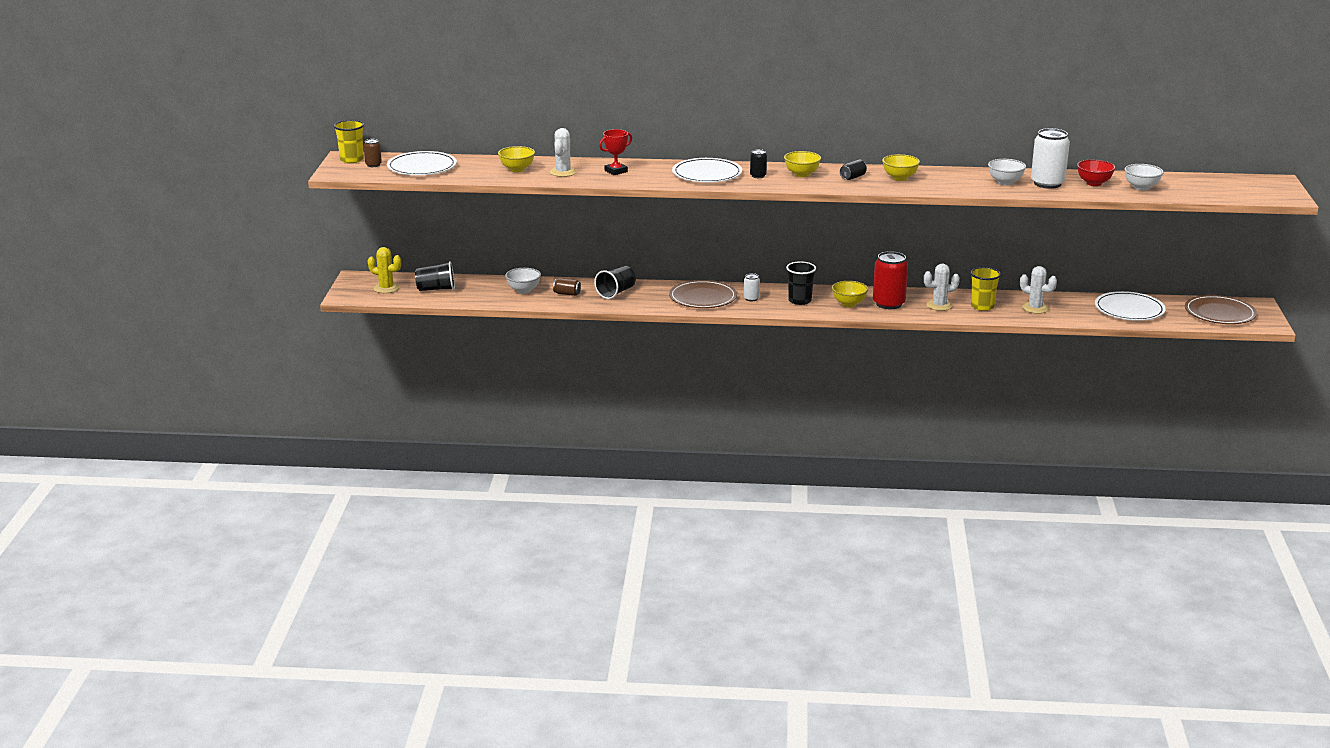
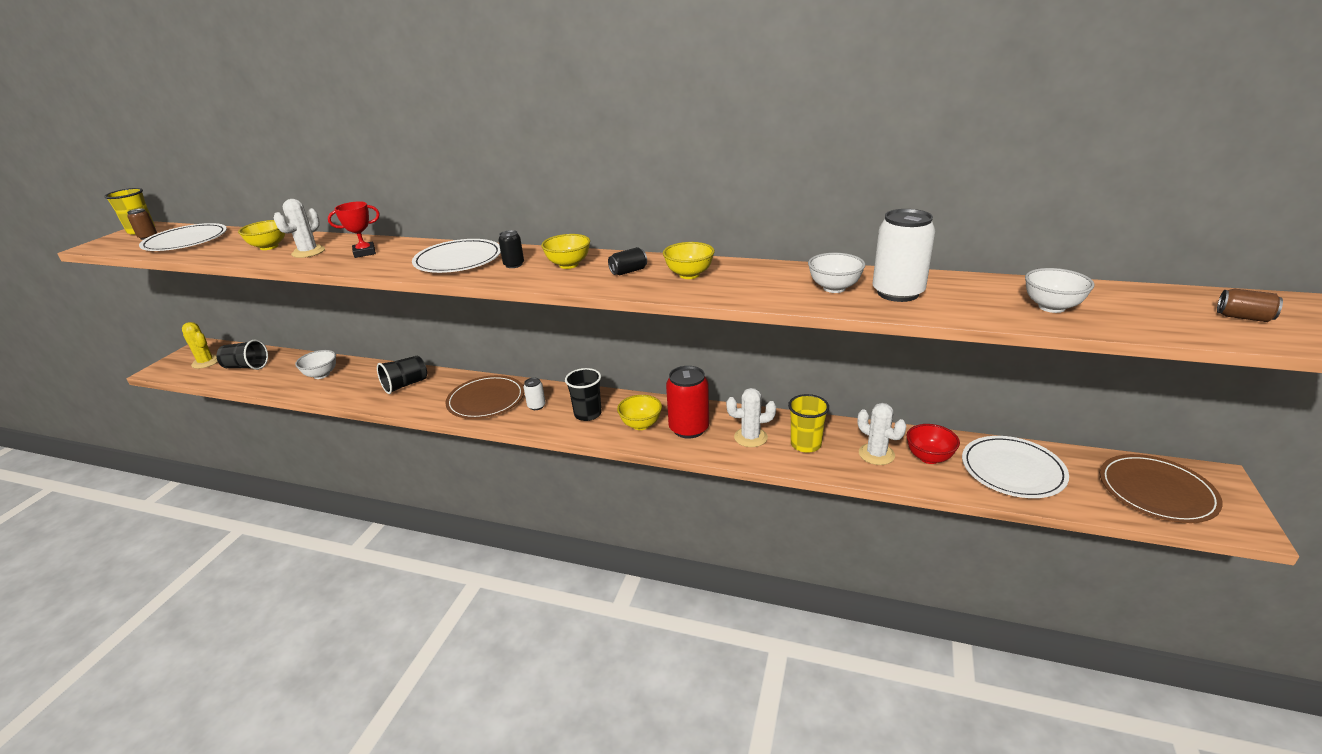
camera: 15 degrees right, 5 degrees up
(567, 294) = (357, 383): brown can -> brown can (1243, 317)
(1094, 183) = (972, 296): red bowl -> red bowl (929, 457)

